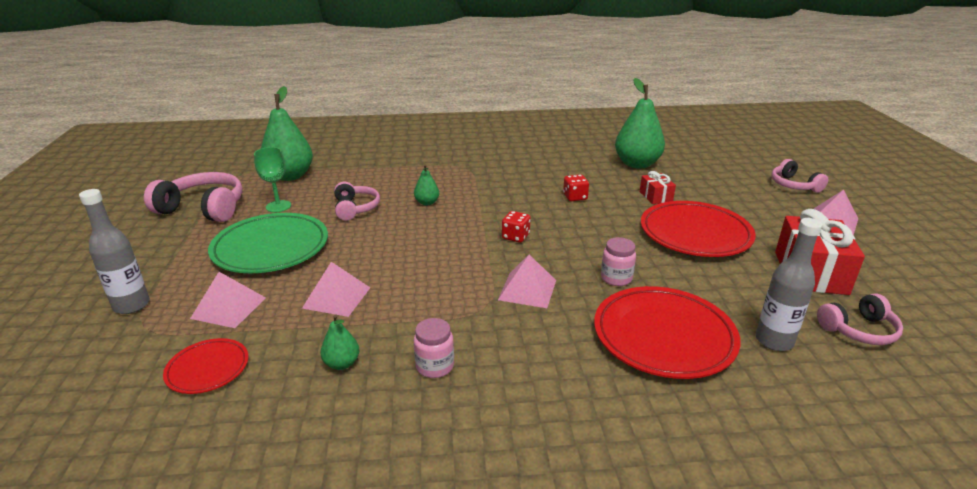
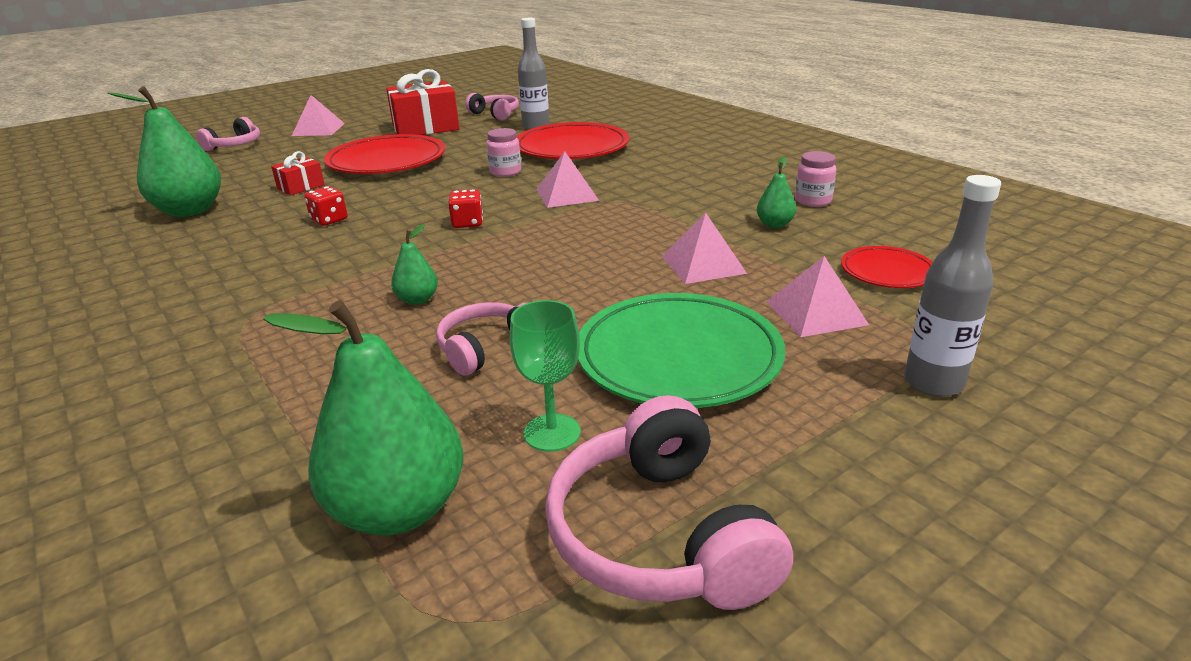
camera: 120 degrees left, 0 degrees up
(435, 366) = (717, 196): pink jar -> pink jar (813, 201)

